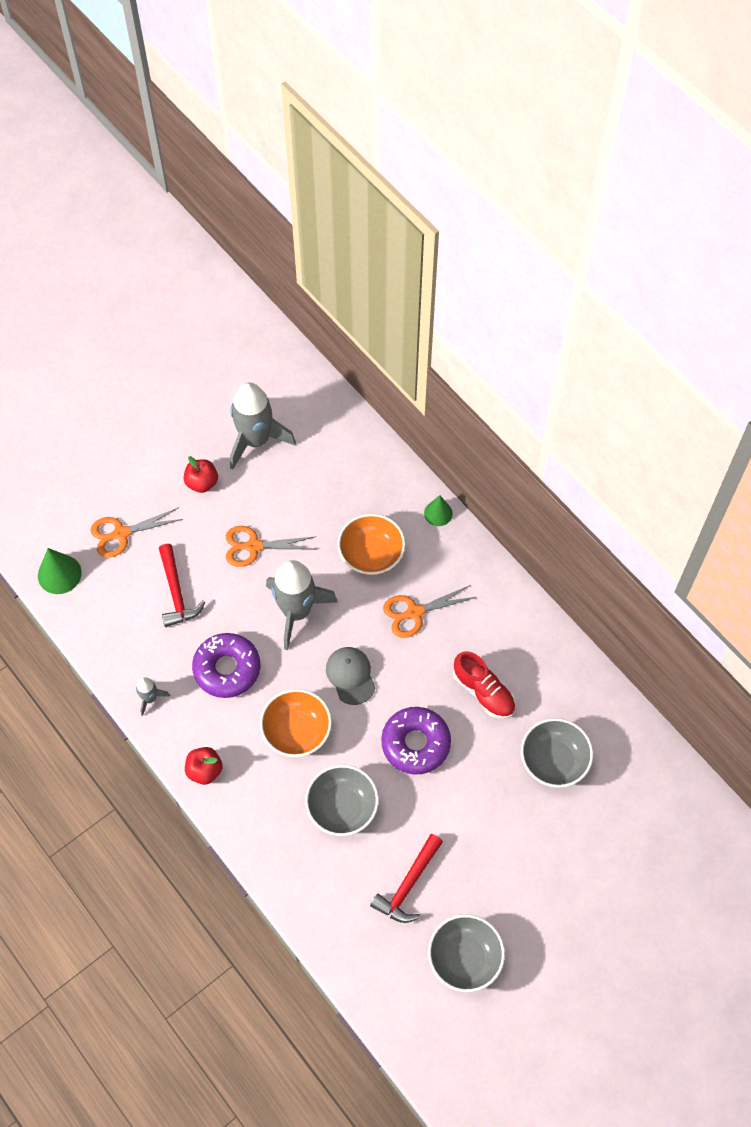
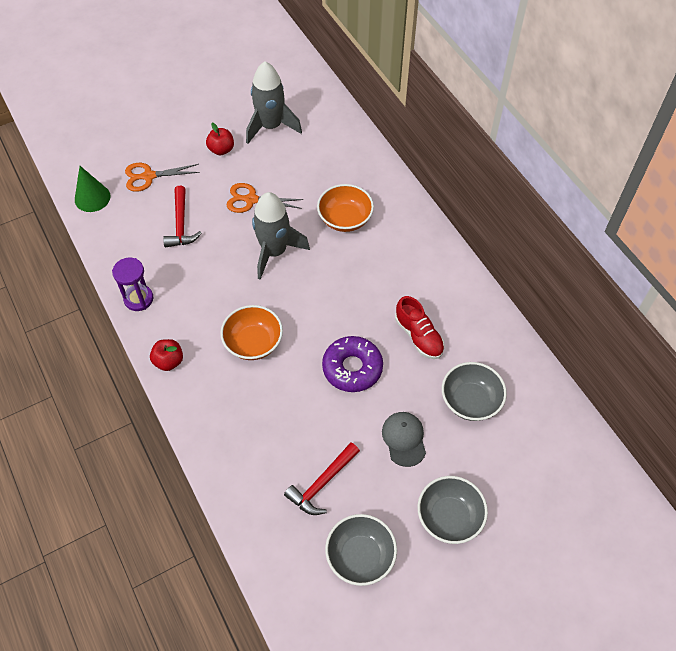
camera: 10 degrees right, 5 degrees down
(150, 698) = (138, 299): grey rocket -> purple hourglass
(227, 669) = (207, 286): purple donut -> none
(342, 807) = (278, 409): grey bowl -> grey bowl (449, 517)
(350, 676) = (308, 307): grey cap -> grey cap (404, 439)
(414, 612) = (371, 267): orange scissors -> none
(438, 513) = (406, 197): green cone -> none

